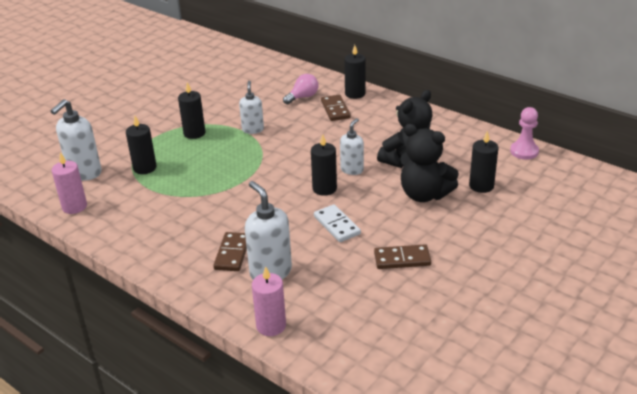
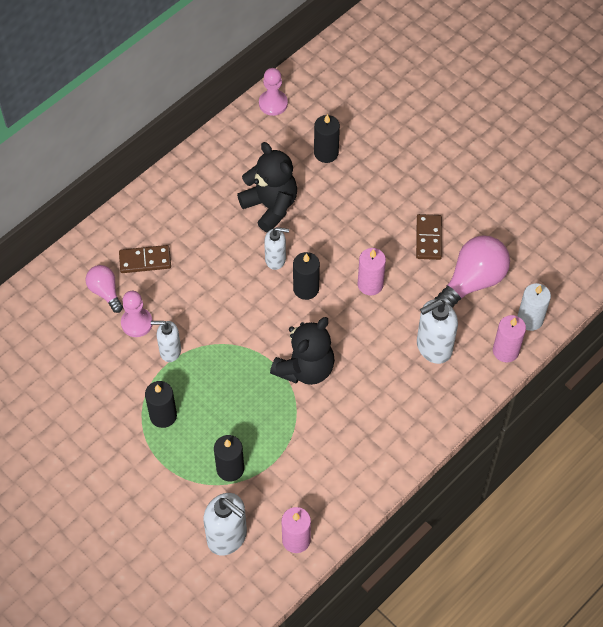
camera: 85 degrees left, 25 degrees up
(232, 253) = (402, 379): brown domino -> none
(277, 113) = (137, 323): none -> pink pawn
(314, 343) = (530, 319): none -> white candle
(337, 225) = (370, 284): white domino -> pink candle
(352, 170) = (275, 259): white soap dispenser -> white soap dispenser turned 150 degrees clockwise
(355, 94) = (112, 235): black candle -> none
(355, 295) = (472, 281): none -> pink light bulb
(424, 194) = (332, 203): black teddy bear -> black teddy bear (305, 368)

